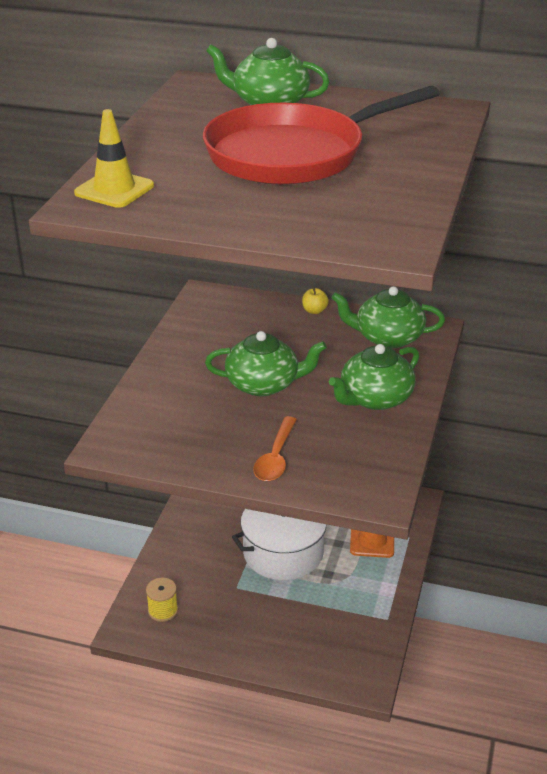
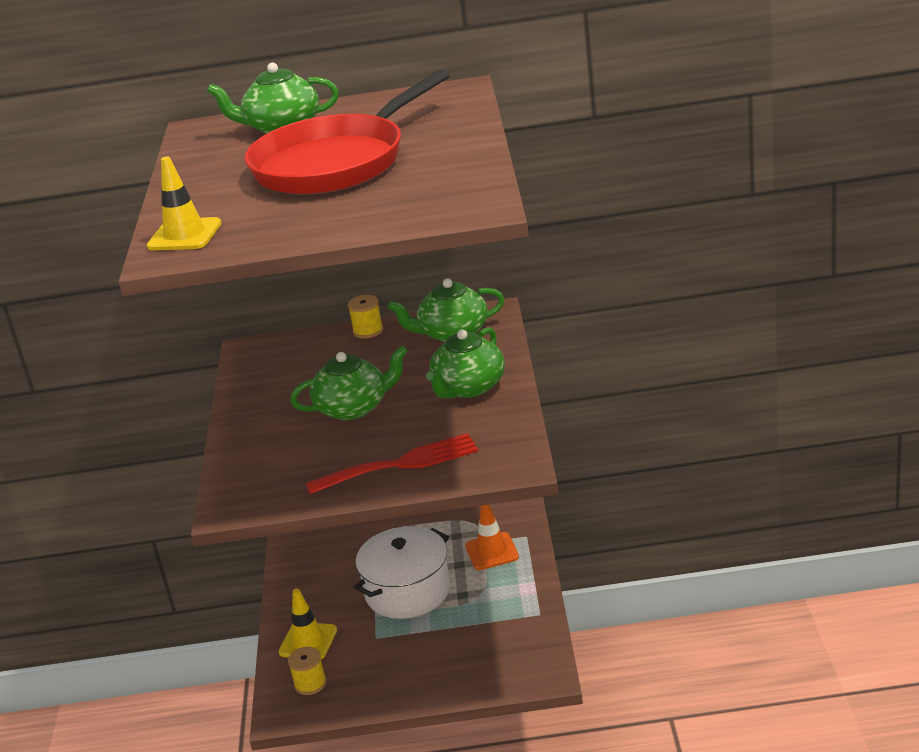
camera: 15 degrees left, 5 degrees down
(179, 569) = (308, 641): none -> yellow traffic cone
(276, 457) = (401, 464): orange spoon -> red fork
(314, 311) = (368, 331): yellow apple -> yellow spool

